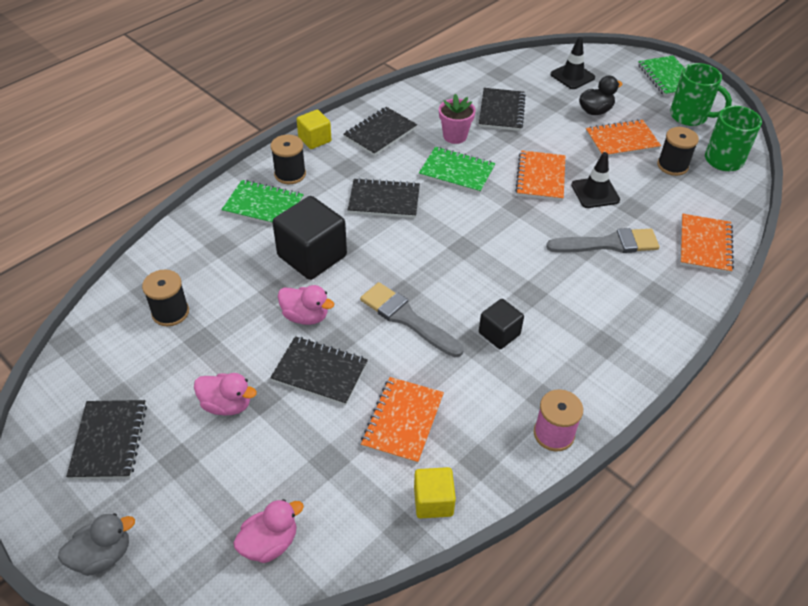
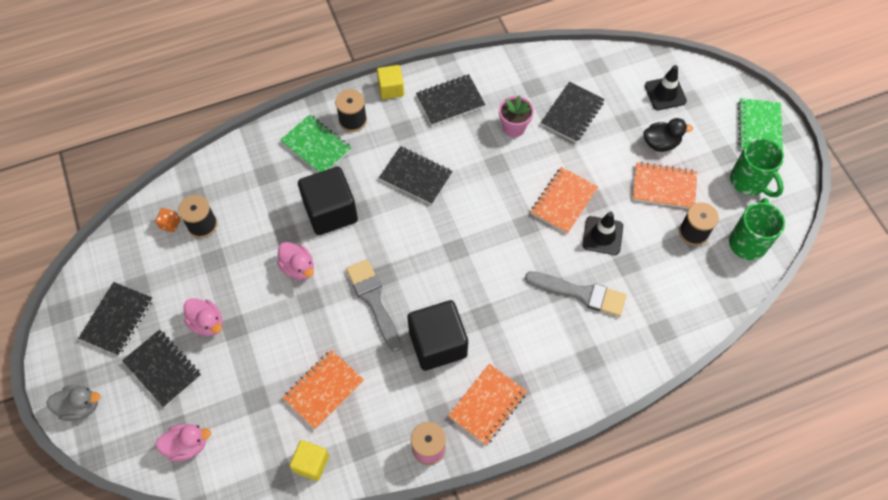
camera: 25 degrees right, 15 degrees up
(130, 324) = (170, 224): none -> orange dice
(320, 372) = (285, 322): black notebook -> black notebook (163, 369)
(457, 172) = (493, 168): green notebook -> none
(499, 333) = (437, 344): black cube -> black cube, size x1.78
(705, 245) = (665, 328): orange notebook -> orange notebook (487, 405)

